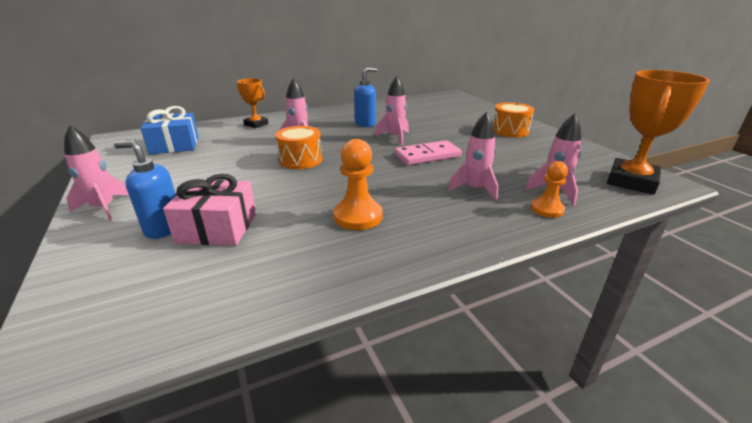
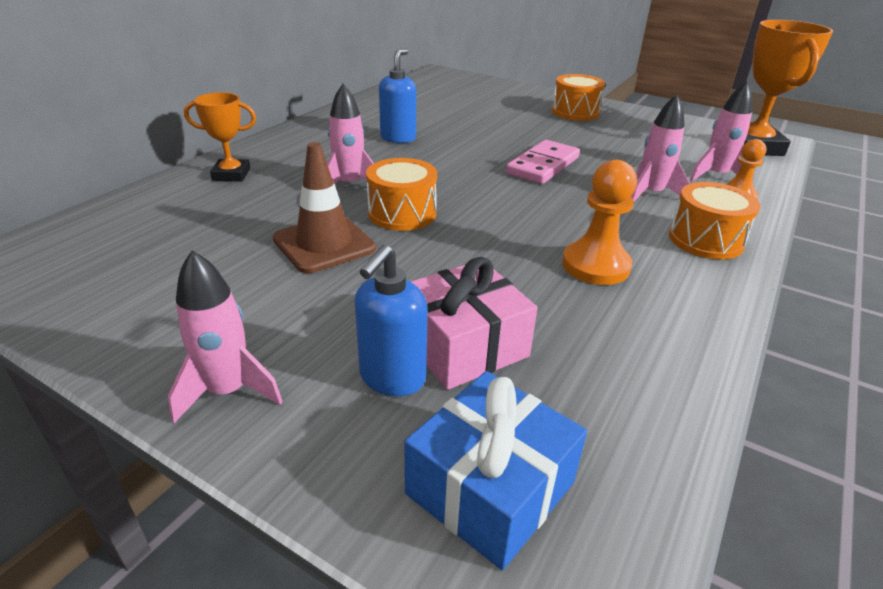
camera: 35 degrees left, 5 degrees up
(164, 229) = (392, 378): blue soap dispenser -> blue soap dispenser turned 45 degrees counterclockwise
(175, 145) = (146, 247): blue gift -> blue gift (490, 488)
(241, 163) = (324, 244): none -> brown traffic cone
(395, 137) = (467, 150): pink rocket -> none
(464, 227) = (705, 240): none -> orange drum

